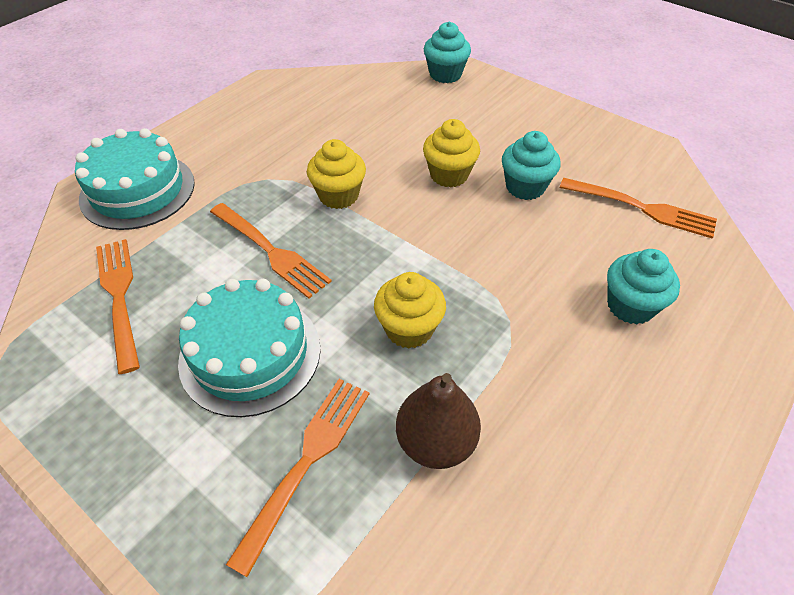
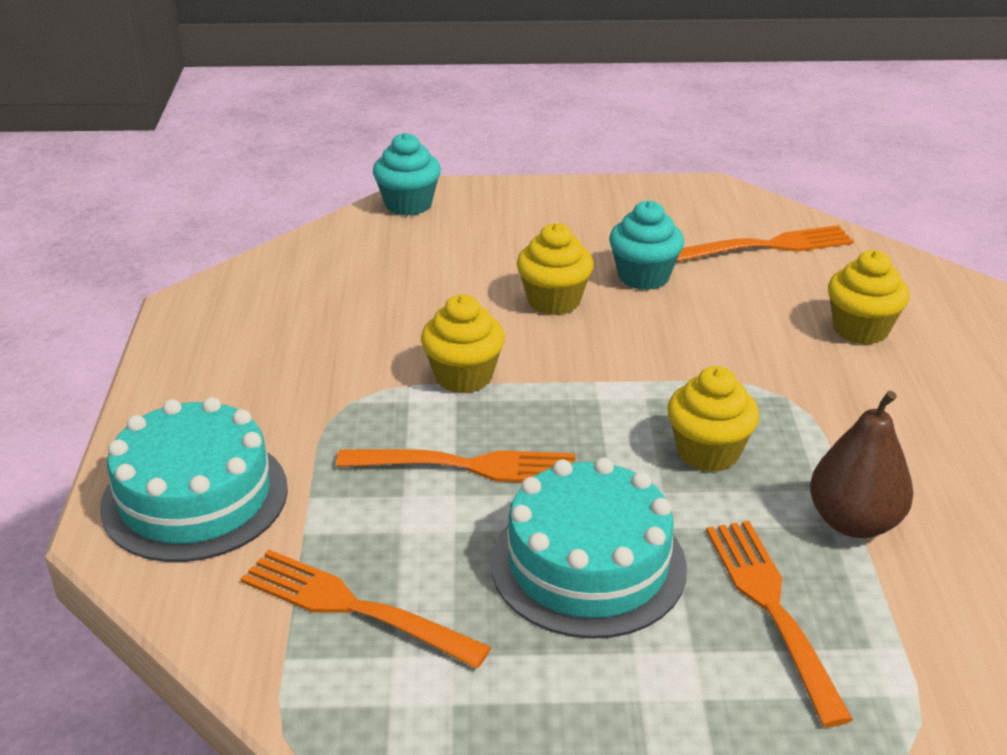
camera: 40 degrees left, 15 degrees down
(630, 306) = (860, 329): turquoise cupcake -> yellow cupcake

